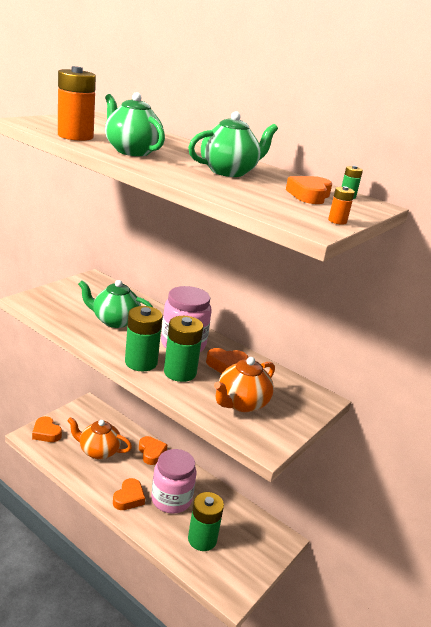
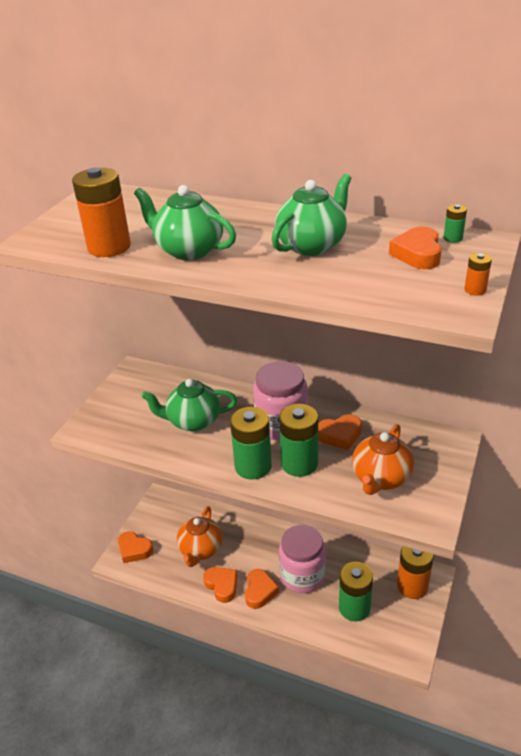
camera: 10 degrees left, 10 degrees up
(98, 451) = (200, 550): orange teapot -> orange teapot turned 75 degrees counterclockwise
(151, 453) = (256, 530): orange heart -> orange heart (222, 585)
(262, 541) = (412, 586): none -> orange battery

